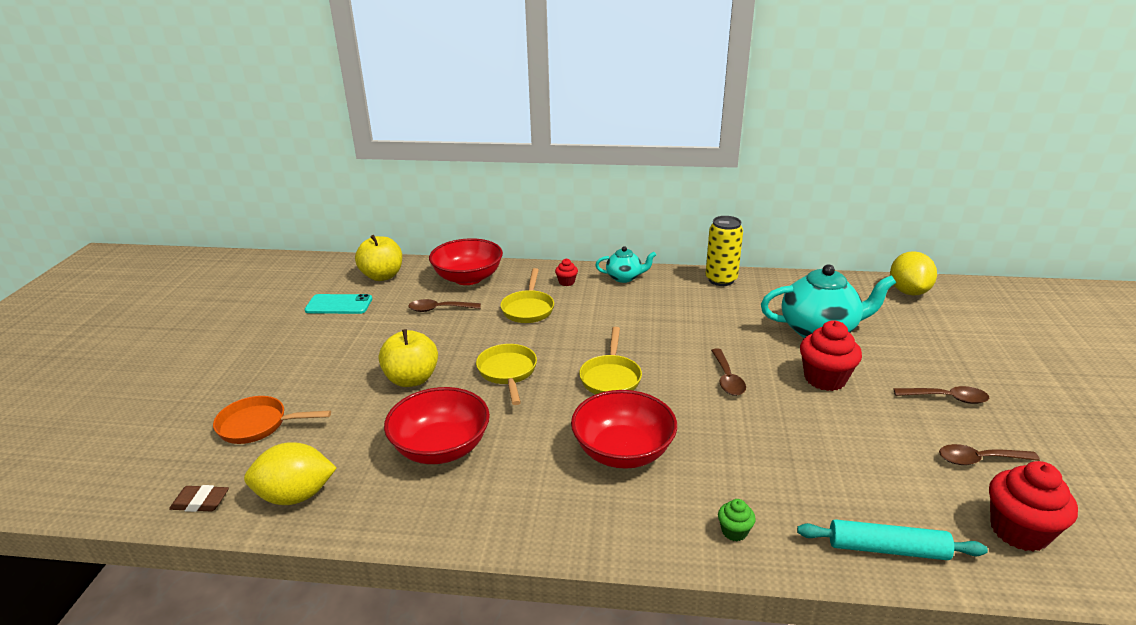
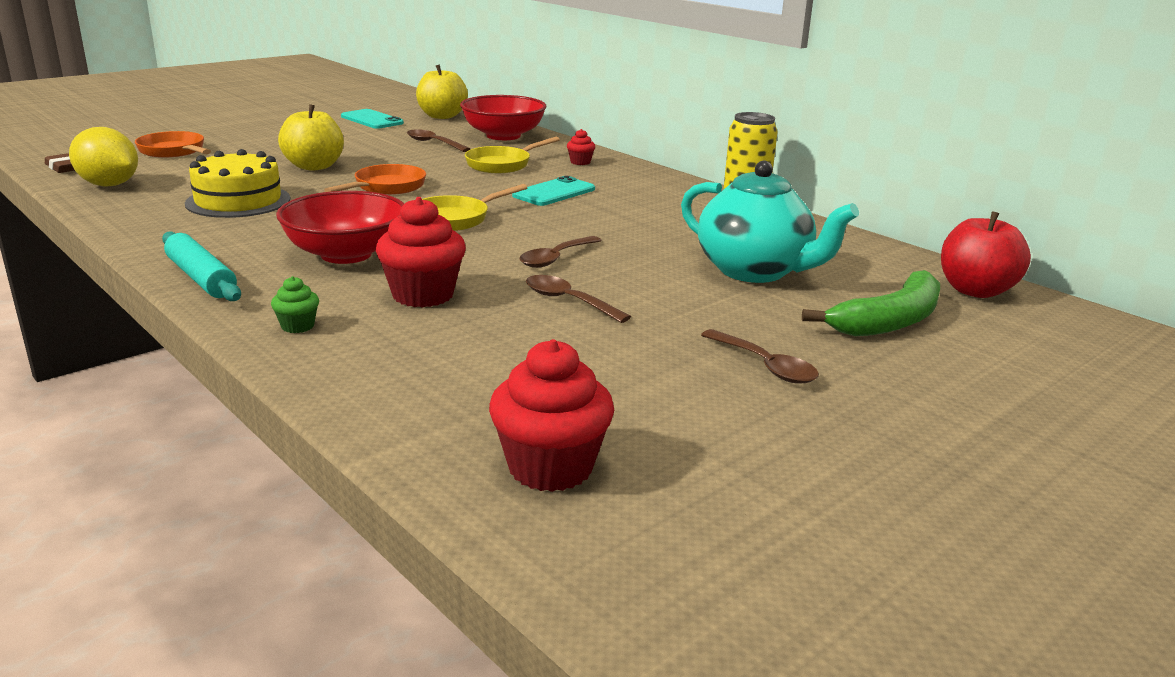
camera: 40 degrees right, 5 degrees down
(441, 448) = (238, 201): red bowl -> yellow cake
(507, 372) = (386, 187): yellow pan -> orange pan
(610, 320) = (554, 192): none -> turquoise phone
(624, 278) = (644, 176): turquoise teapot -> none
(825, 379) = (657, 297): red cupcake -> red cupcake (423, 295)
(887, 549) = (385, 401): turquoise rolling pin -> turquoise rolling pin (201, 278)
(908, 291) = (975, 291): yellow lemon -> red apple
(923, 334) = (889, 321): none -> green banana
(979, 460) = (663, 413): brown spoon -> brown spoon (568, 301)

